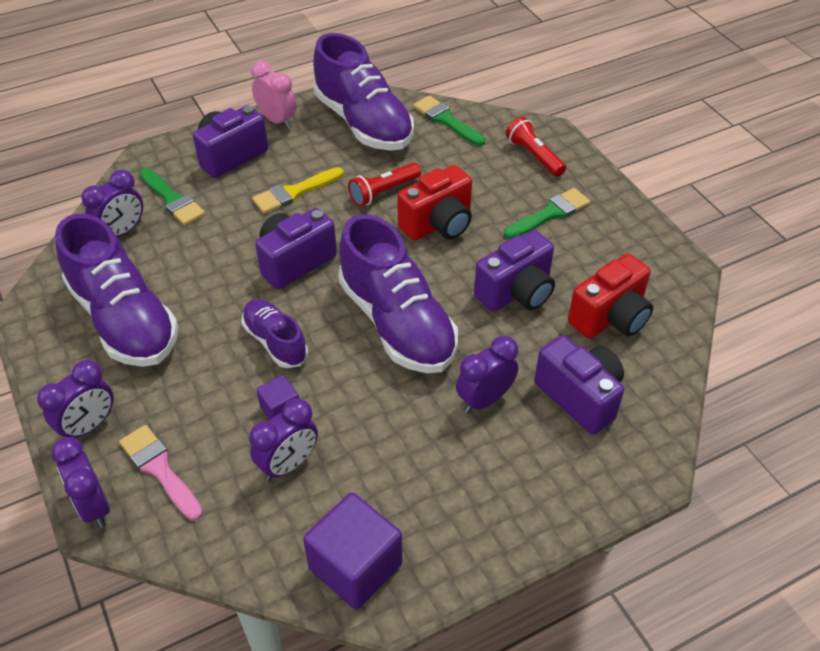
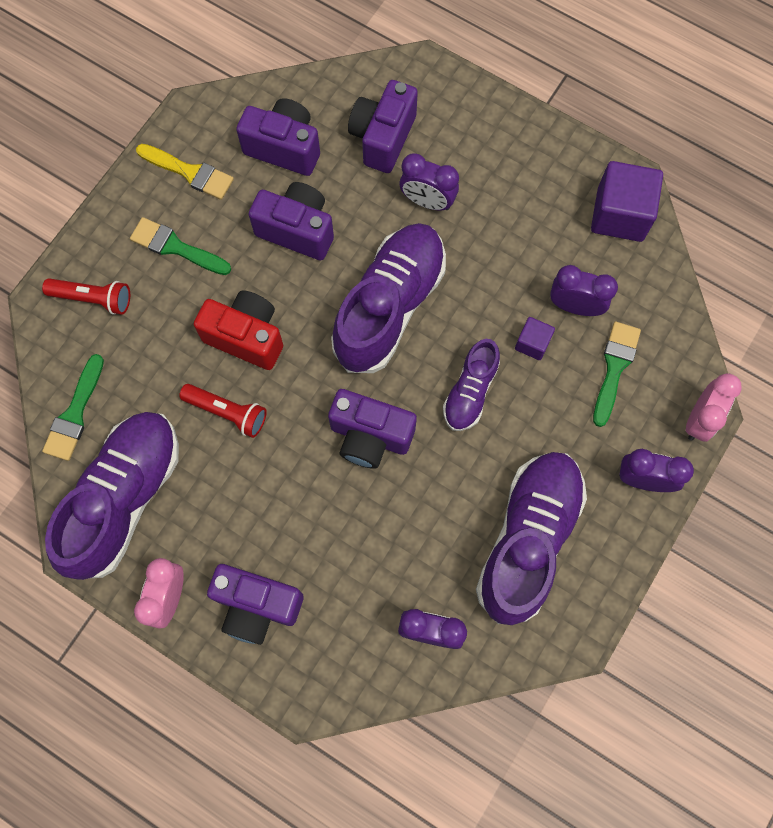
camera: 120 degrees left, 25 degrees up
(94, 506) = (699, 419): purple clock -> pink clock
(160, 469) = (640, 395): pink brush -> none
(172, 199) = (356, 616): green brush -> green brush (614, 368)
(294, 192) = (276, 499): yellow brush -> yellow brush (189, 172)
(534, 156) = (93, 299): red flashlight -> red flashlight turned 105 degrees counterclockwise
(610, 318) = (284, 148): red camera -> purple camera

